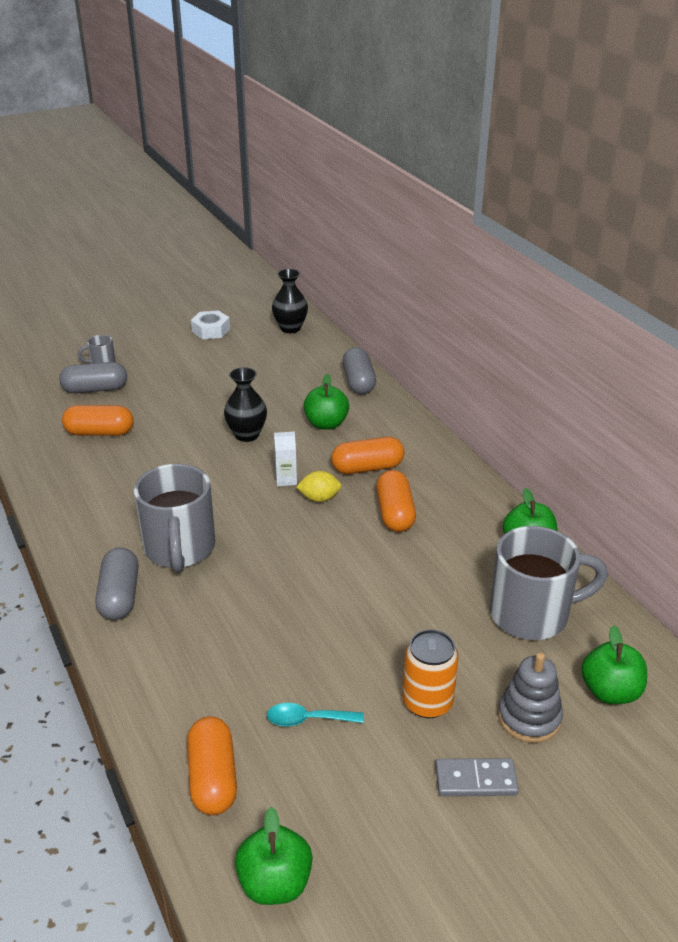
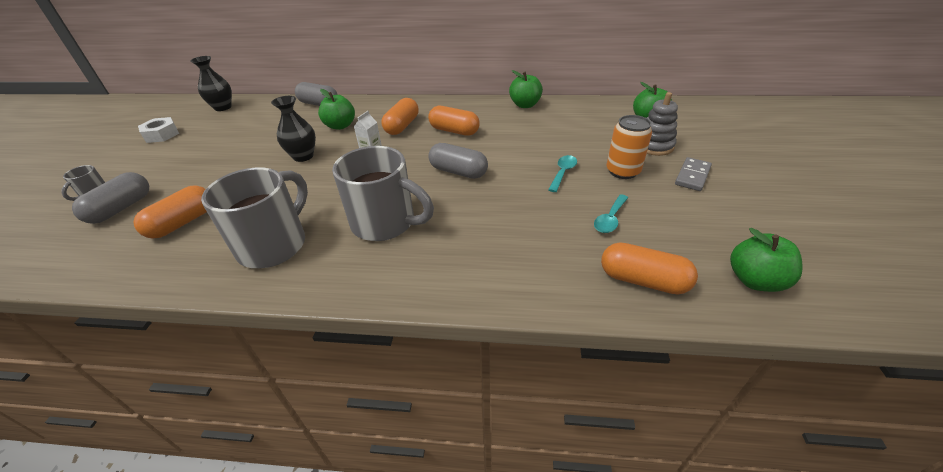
camera: 55 degrees left, 5 degrees up
(120, 596) = (403, 272): grey capsule -> grey capsule (458, 172)
(319, 498) = (407, 150): yellow lemon -> none
(376, 645) = (563, 173): none -> turquoise spoon
(532, 614) = (578, 121): grey mug -> grey mug (274, 245)

